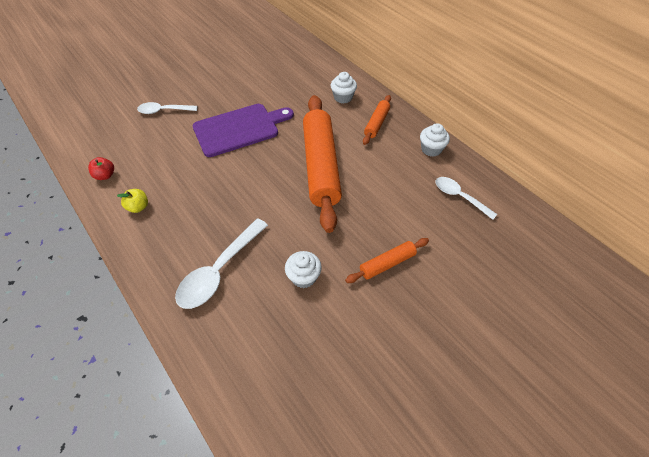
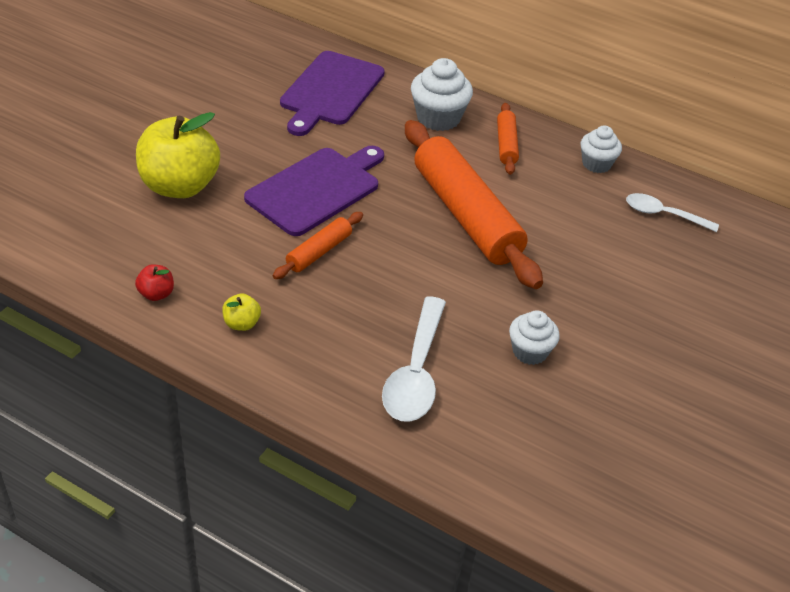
camera: 25 degrees left, 10 degrees down
(164, 111) = (179, 186): white spoon -> yellow apple
(287, 68) = (330, 91): none -> purple cutting board
(343, 97) = (438, 118): white cupcake -> white cupcake, size x1.54
(387, 264) = (622, 311): orange rolling pin -> orange rolling pin (319, 252)

